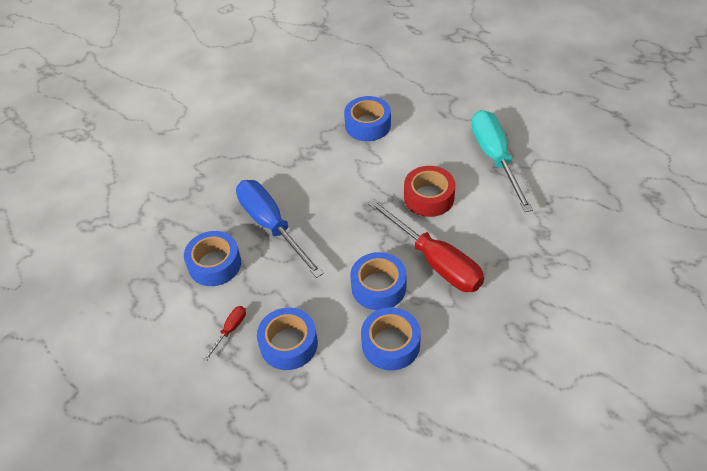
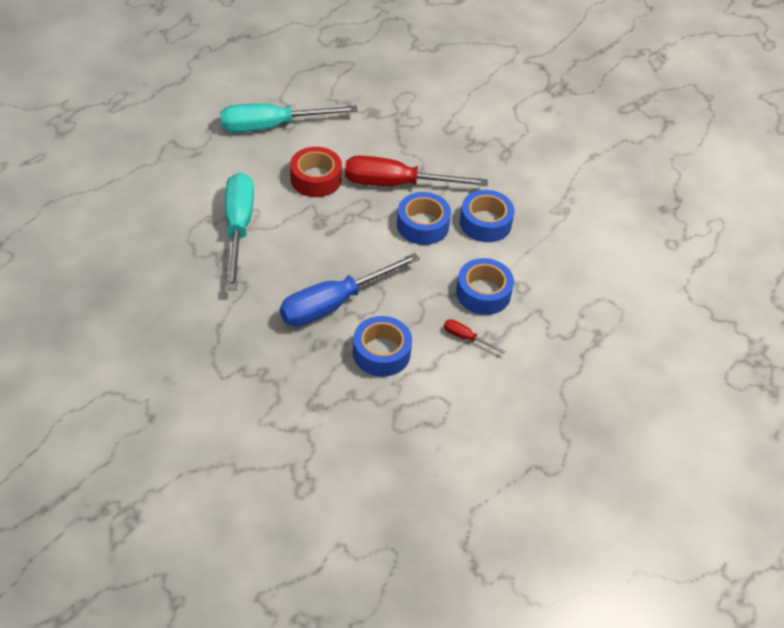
camera: 95 degrees left, 0 degrees up
(356, 153) = (238, 228): none -> turquoise screwdriver
(368, 125) = (196, 215): blue tape -> none
(435, 261) = (397, 184): red screwdriver -> red screwdriver turned 135 degrees counterclockwise

